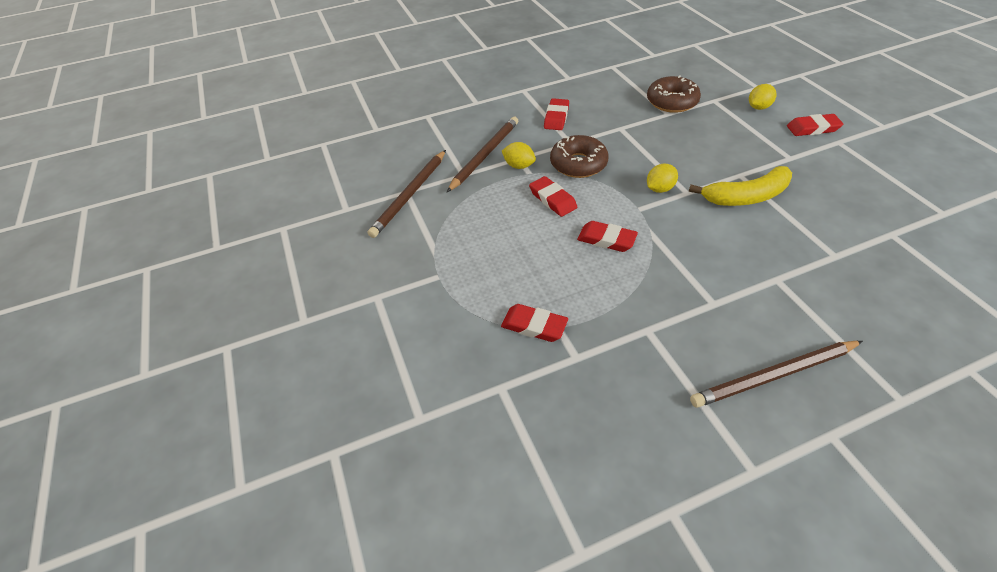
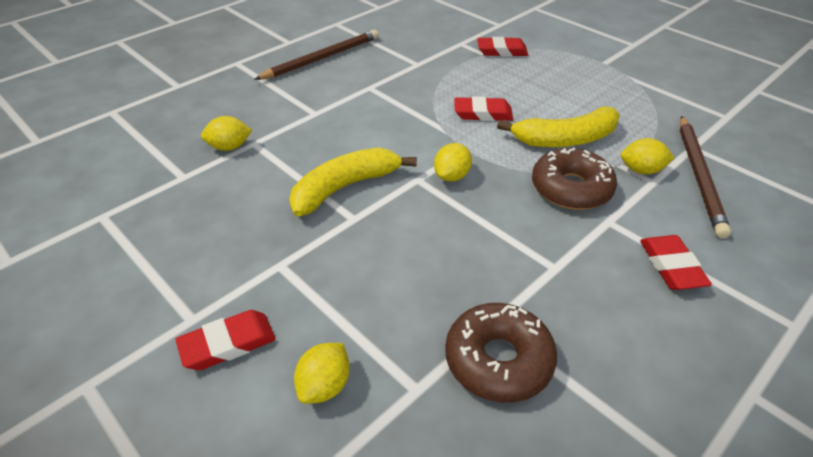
camera: 155 degrees right, 5 degrees down
(410, 195) = (717, 114): brown pencil -> none
(552, 199) = (565, 139): red eraser -> yellow banana
(859, 255) = (229, 147): none -> yellow lemon

